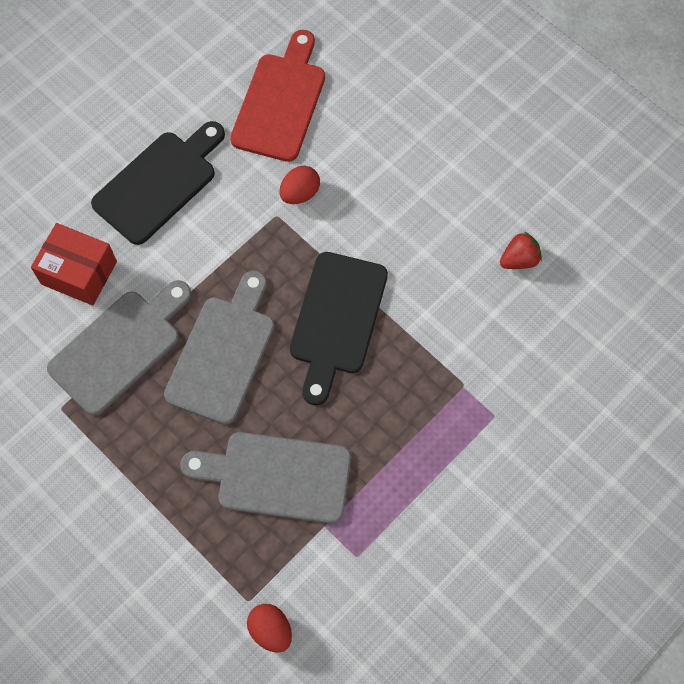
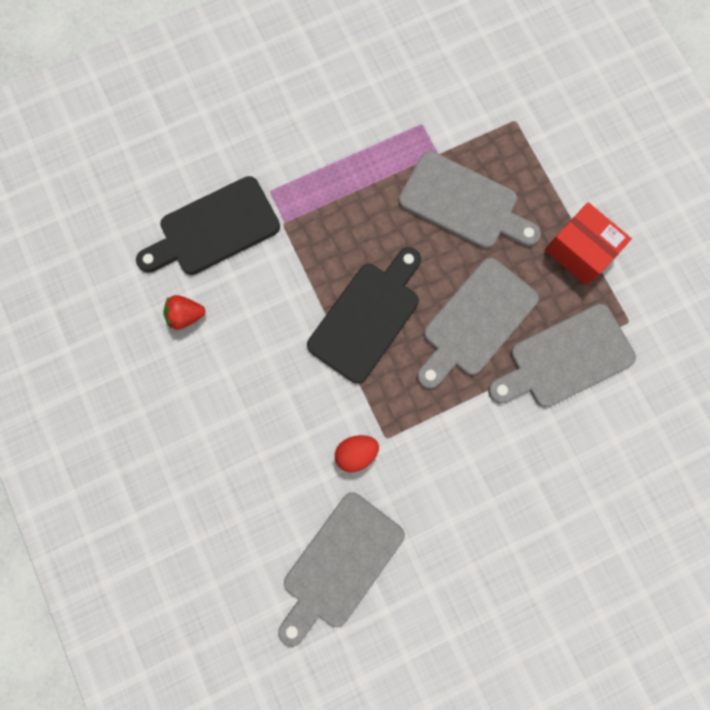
camera: 160 degrees left, 10 degrees up
(79, 273) = (586, 445): red box -> red box (580, 251)
(159, 183) = (487, 513): black cutting board -> black cutting board (214, 229)
(271, 630) = (504, 95): red egg -> none
(281, 102) = (339, 564): red cutting board -> grey cutting board

